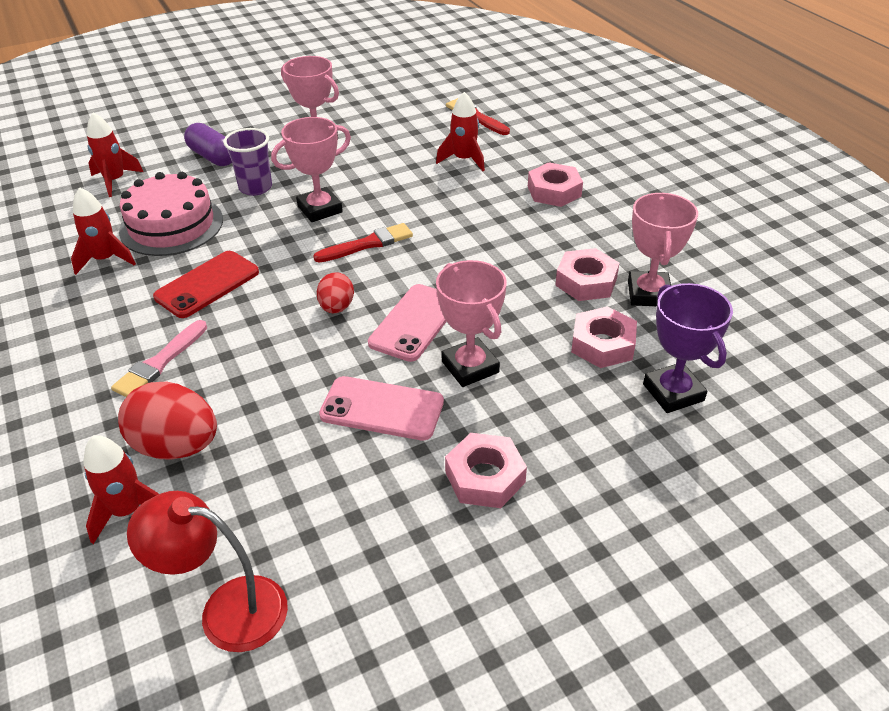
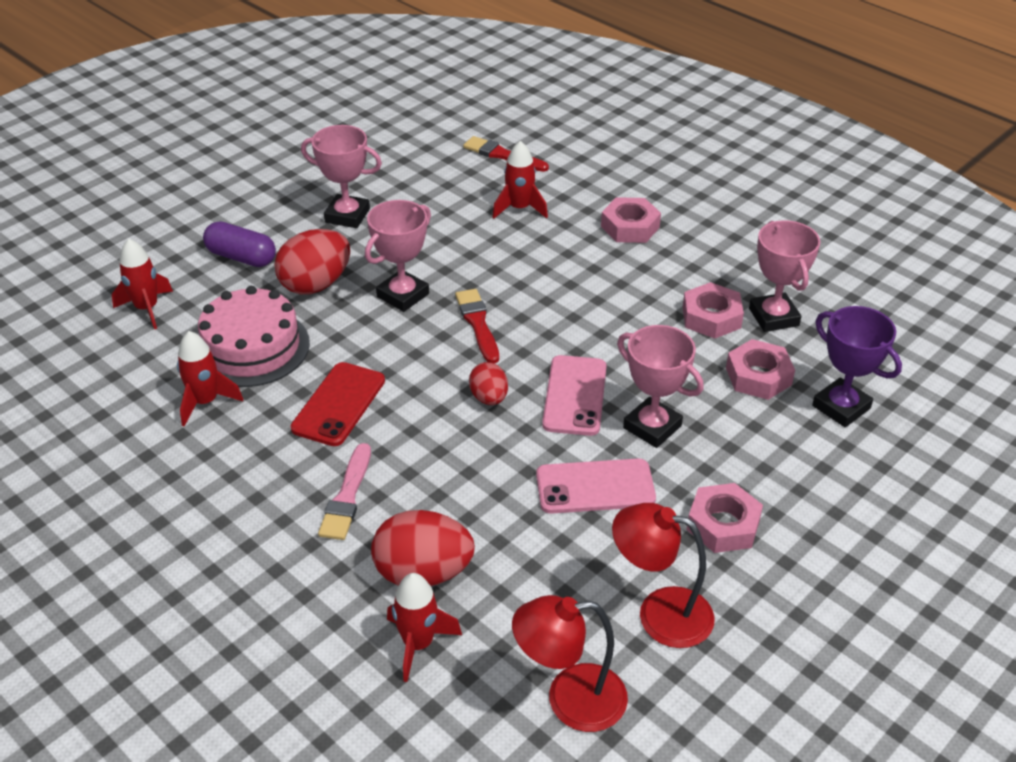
camera: 20 degrees left, 0 degrees up
(255, 188) = (316, 284): purple cup -> red egg
(367, 244) = (477, 323): red brush -> red brush turned 60 degrees counterclockwise
(368, 548) = (659, 613): none -> red lamp

